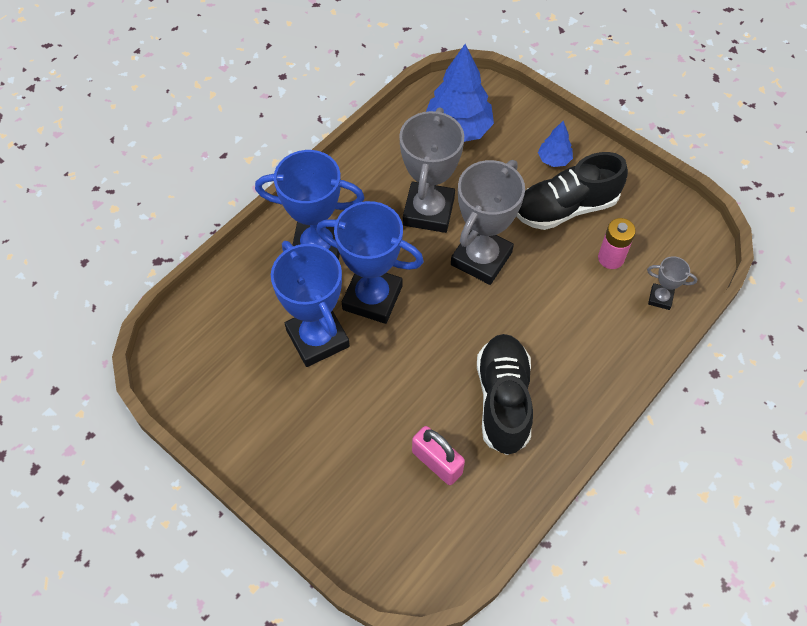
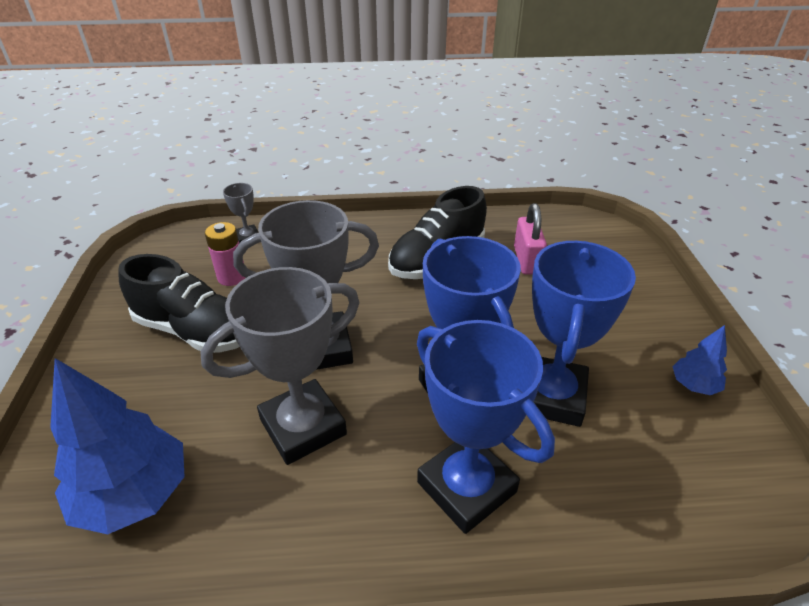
camera: 135 degrees left, 20 degrees down
(554, 159) = (125, 375): blue tree -> blue tree (693, 385)

